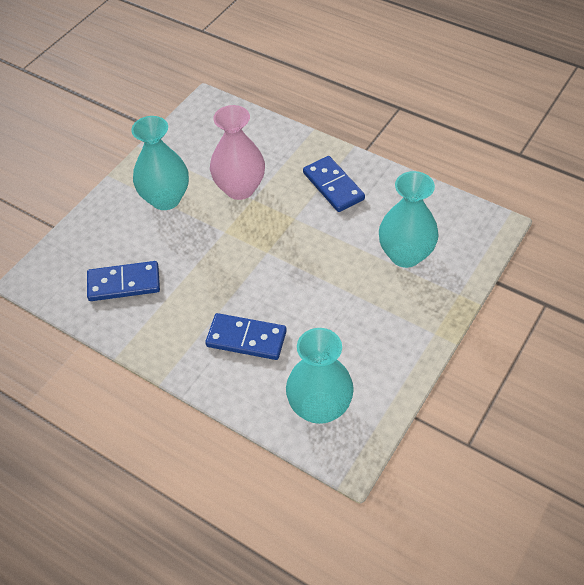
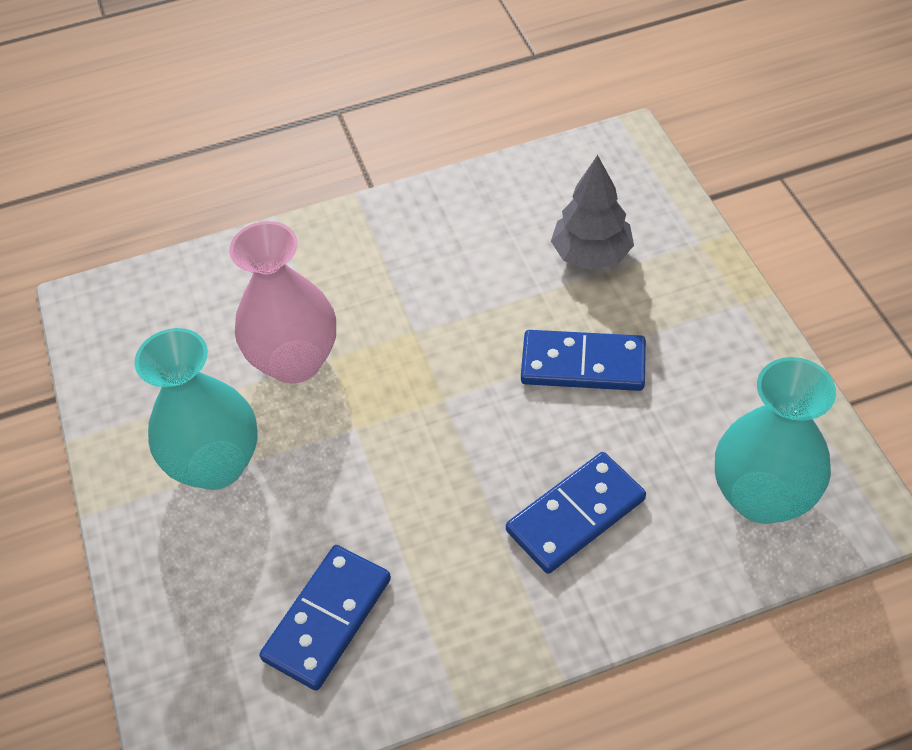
camera: 50 degrees left, 0 degrees up
(333, 186) = (402, 256): blue domino -> blue domino (583, 364)
(405, 255) = (591, 254): turquoise vase -> grey tree

